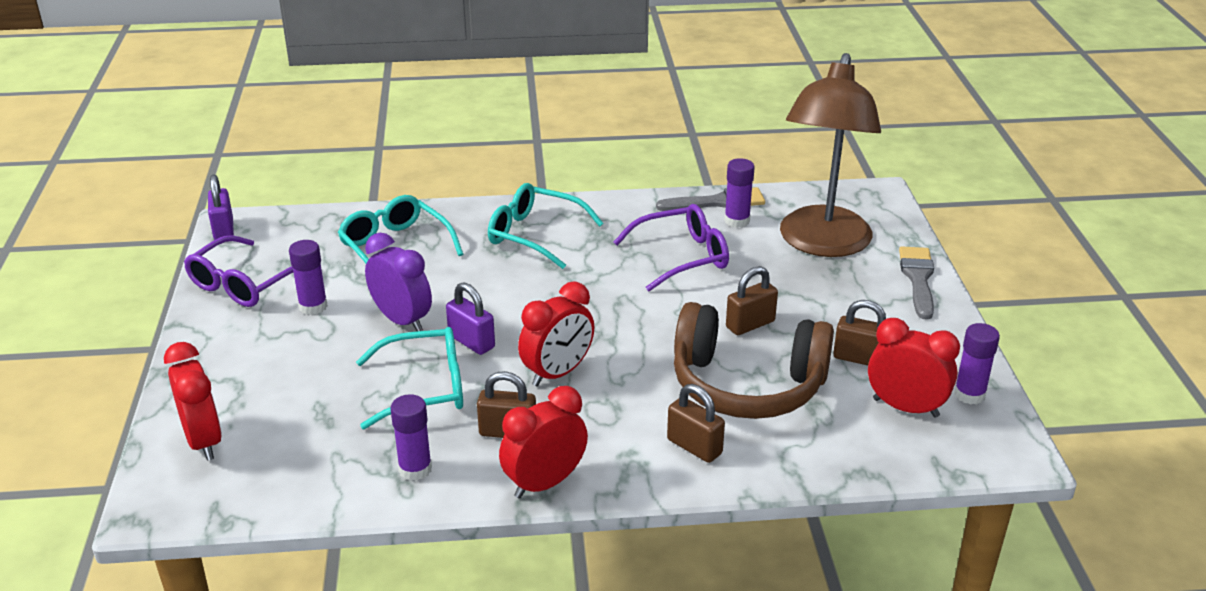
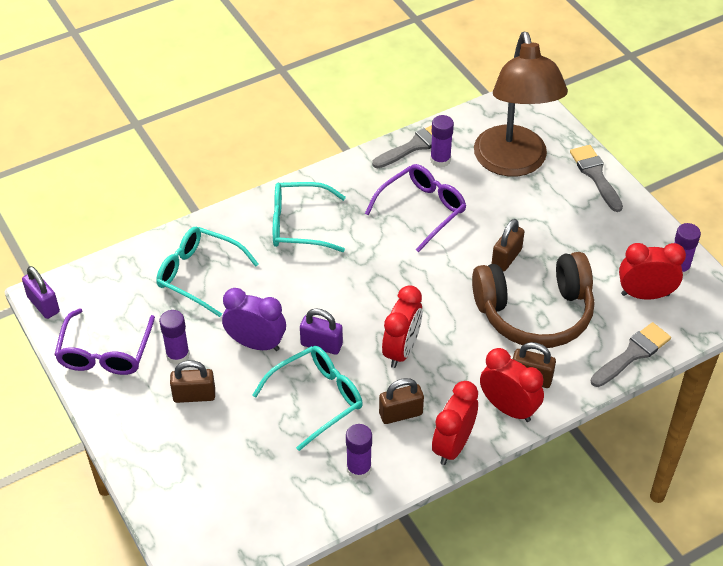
camera: 25 degrees left, 15 degrees up
(203, 441) = (190, 505): red clock -> red clock (508, 408)
(847, 462) = (633, 354): none -> grey brush
(860, 358) = (595, 262): brown padlock -> brown padlock (194, 395)

